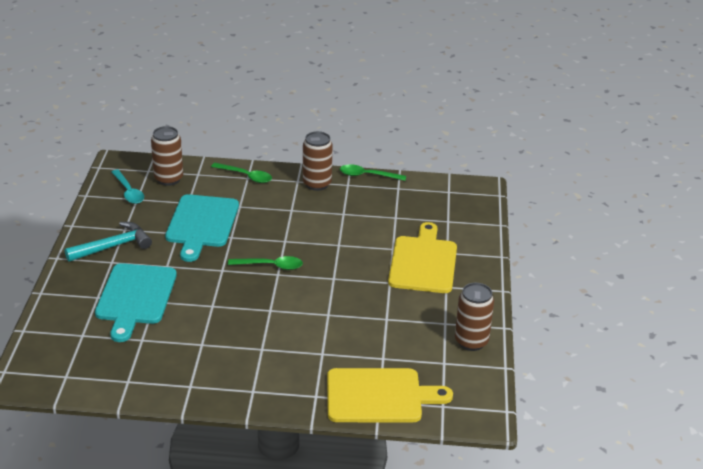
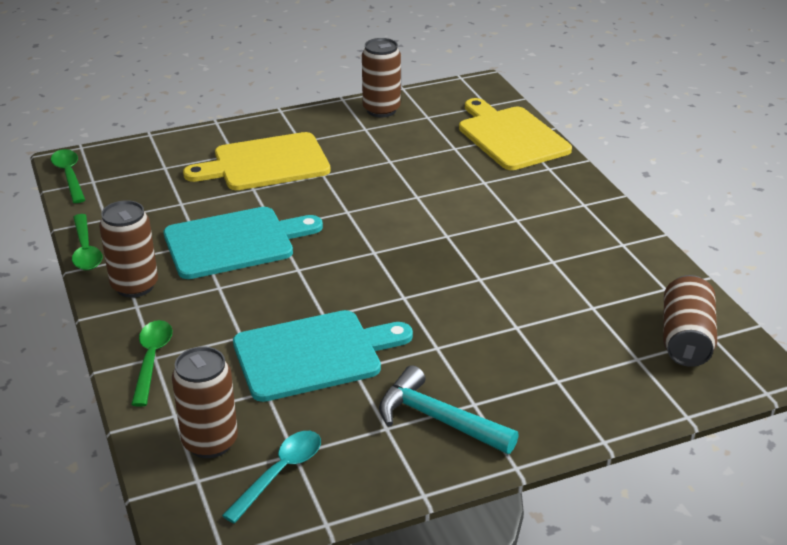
camera: 115 degrees left, 0 degrees up
(76, 364) = (686, 338): none -> brown can
(135, 297) = (525, 346): turquoise cutting board -> turquoise cutting board (234, 242)
(271, 266) = (362, 262): green spoon -> green spoon (69, 175)

